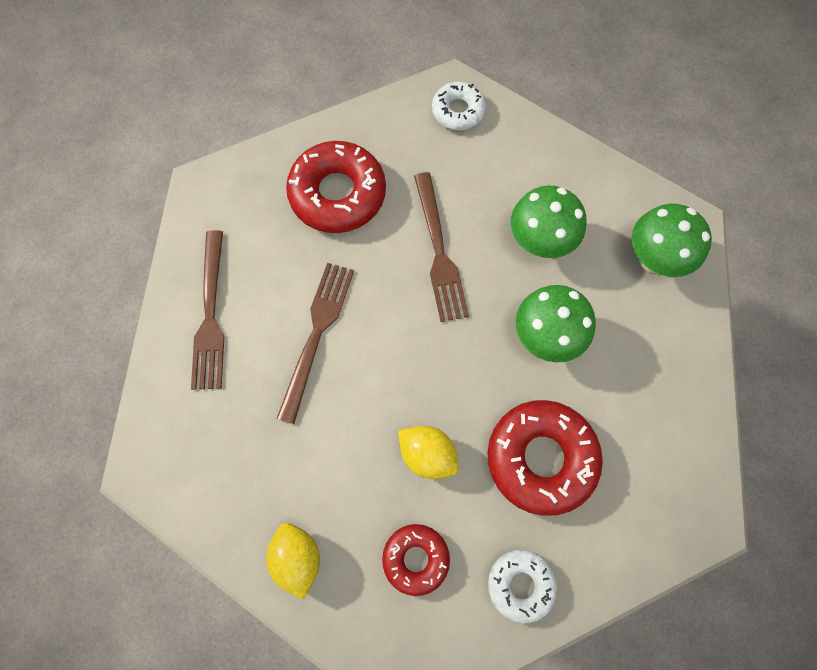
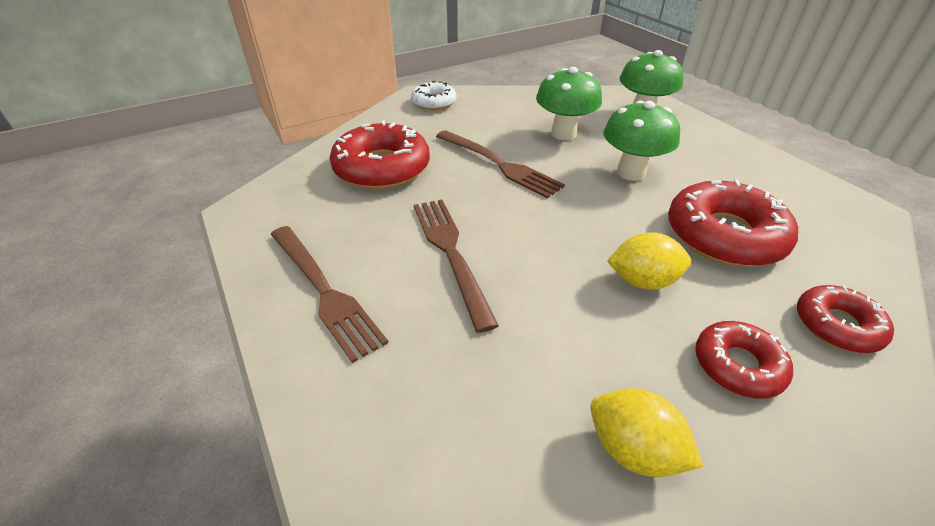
camera: 35 degrees left, 30 degrees down
(520, 584) = (837, 325): white donut -> red donut

